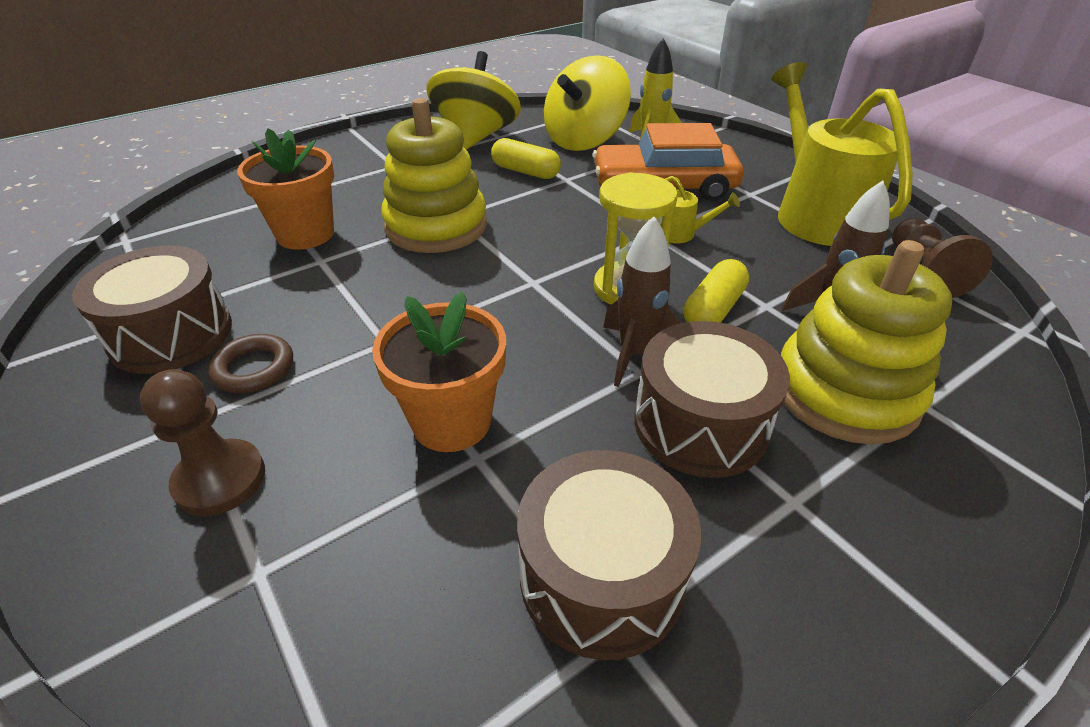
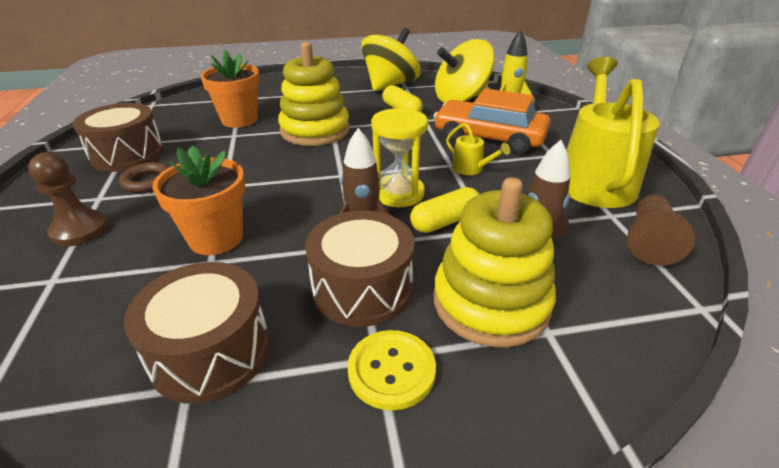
camera: 25 degrees right, 5 degrees down
(822, 510) = (391, 370): none -> yellow button

